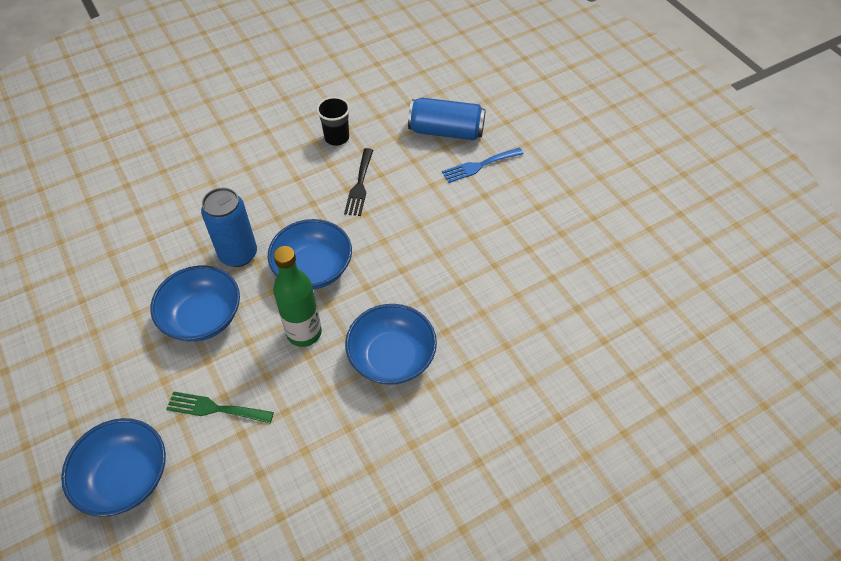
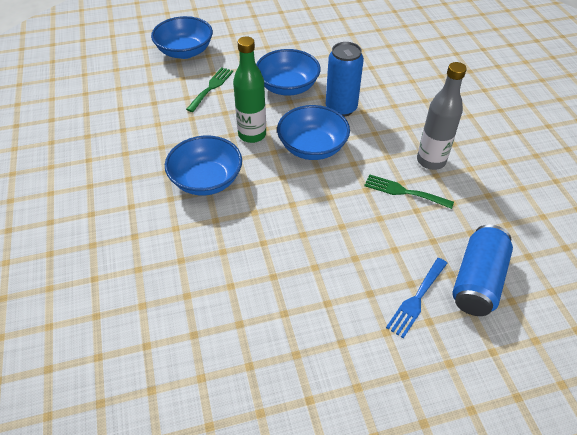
camera: 105 degrees right, 5 degrees down
(311, 169) = (431, 161): none -> grey bottle
(337, 138) = (473, 185): black cup -> none
(359, 185) = (403, 191): black fork -> green fork
(479, 166) = (416, 299): blue fork -> blue fork turned 135 degrees counterclockwise

